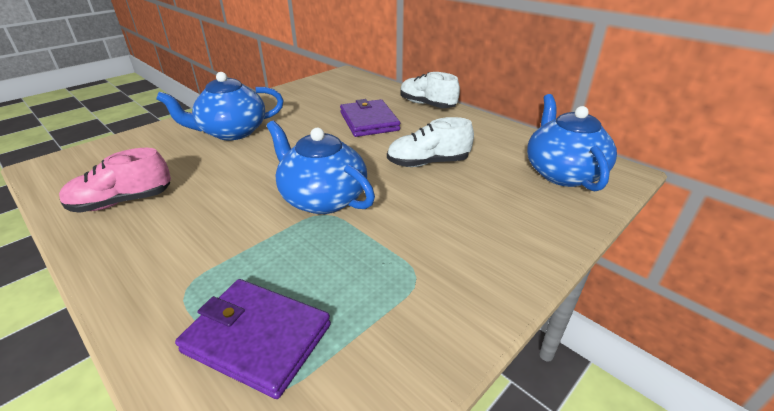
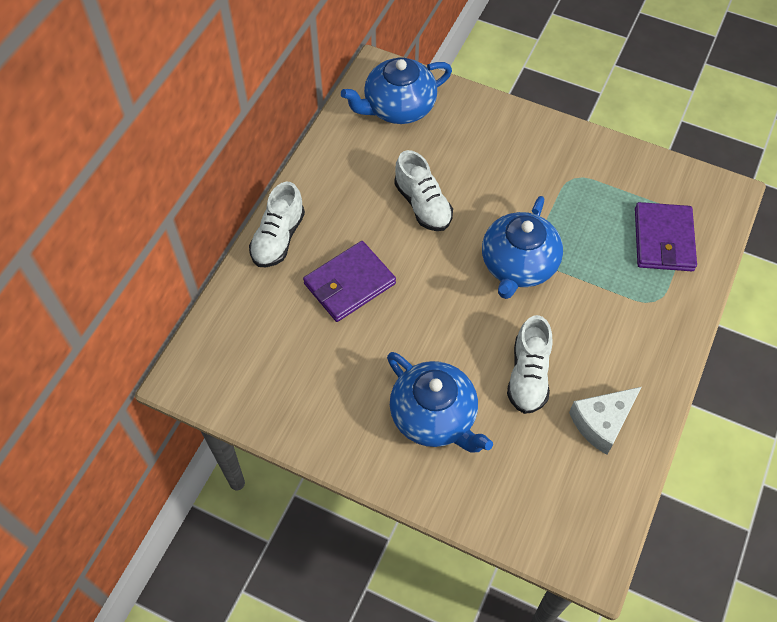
camera: 110 degrees left, 25 degrees up
(122, 202) = (602, 422): pink shoe -> white cheese
(212, 176) = (528, 375): none -> white shoe

